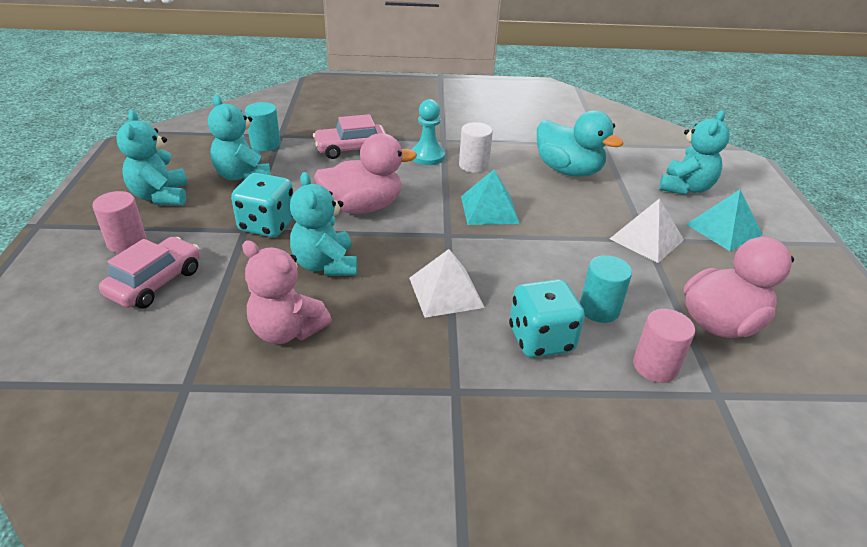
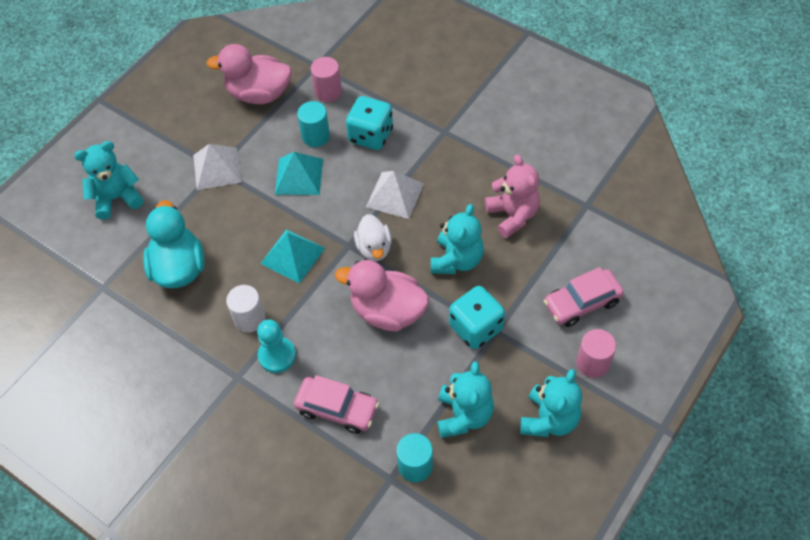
camera: 140 degrees left, 20 degrees up
(420, 241) = (374, 248): none -> white duck
(724, 229) = (153, 148): turquoise pyramid -> turquoise pyramid (299, 176)

